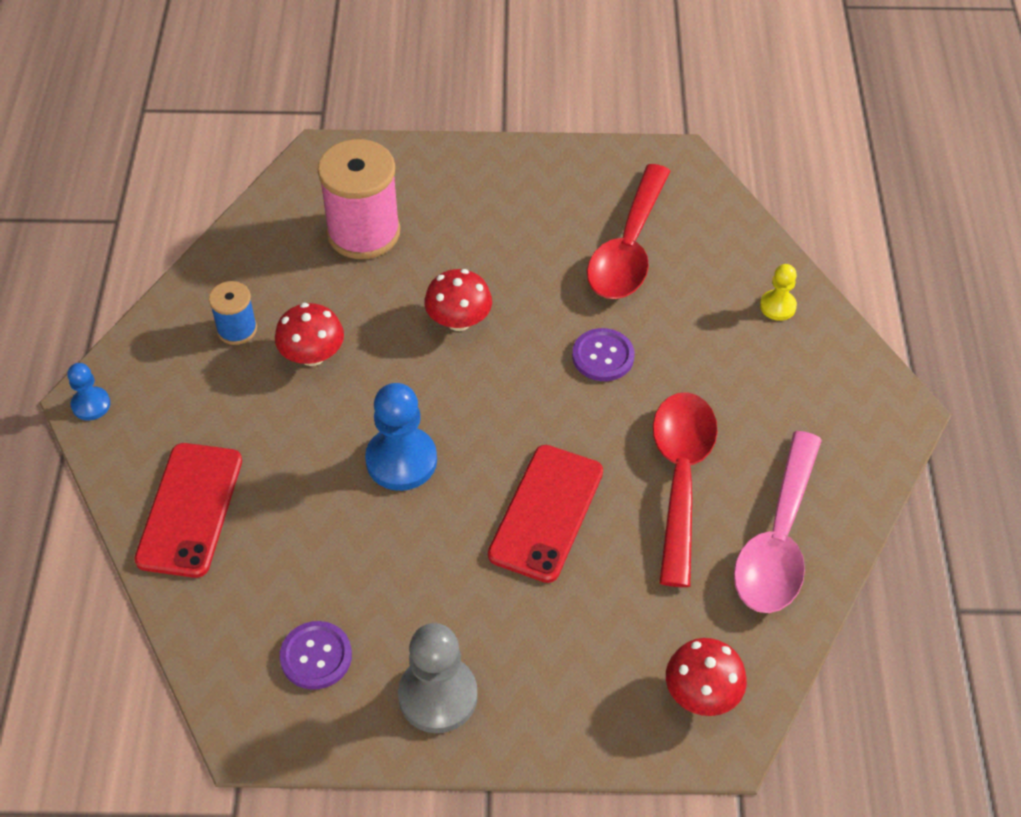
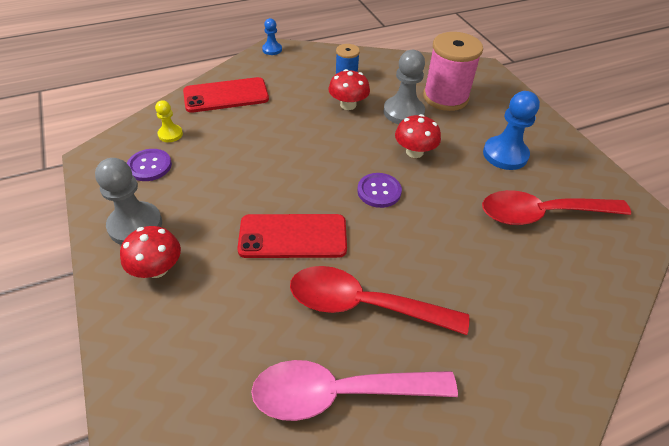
camera: 65 degrees right, 5 degrees down
(368, 296) = (403, 112): none -> grey pawn
(401, 460) = (297, 159): blue pawn -> blue pawn (505, 154)
(603, 356) = (438, 228): purple button -> purple button (379, 191)
(680, 477) = (363, 305): red spoon -> red spoon turned 150 degrees counterclockwise
(702, 693) = (173, 378): red mushroom -> red mushroom (157, 268)
(777, 306) = (571, 323): yellow pawn -> yellow pawn (170, 134)

